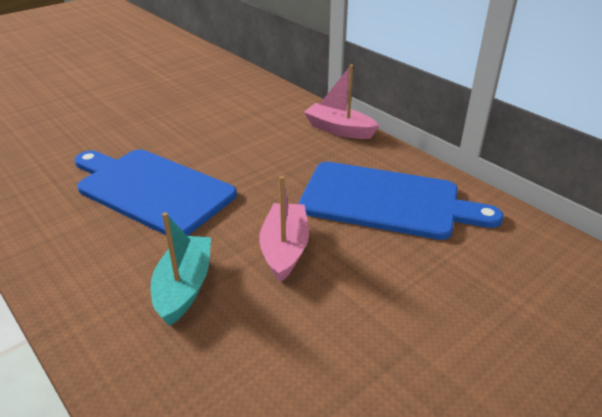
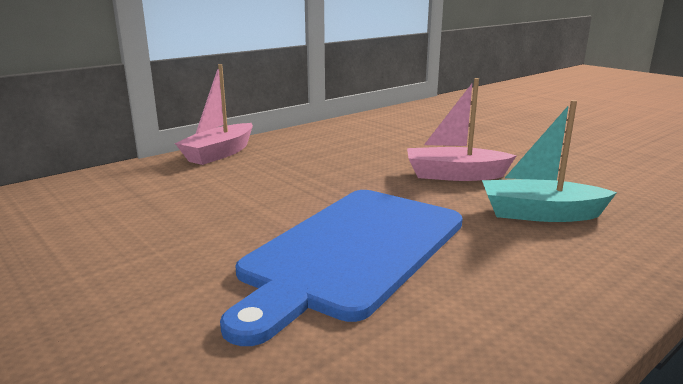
camera: 90 degrees left, 15 degrees down
(387, 201) = (367, 142): blue cutting board -> none

